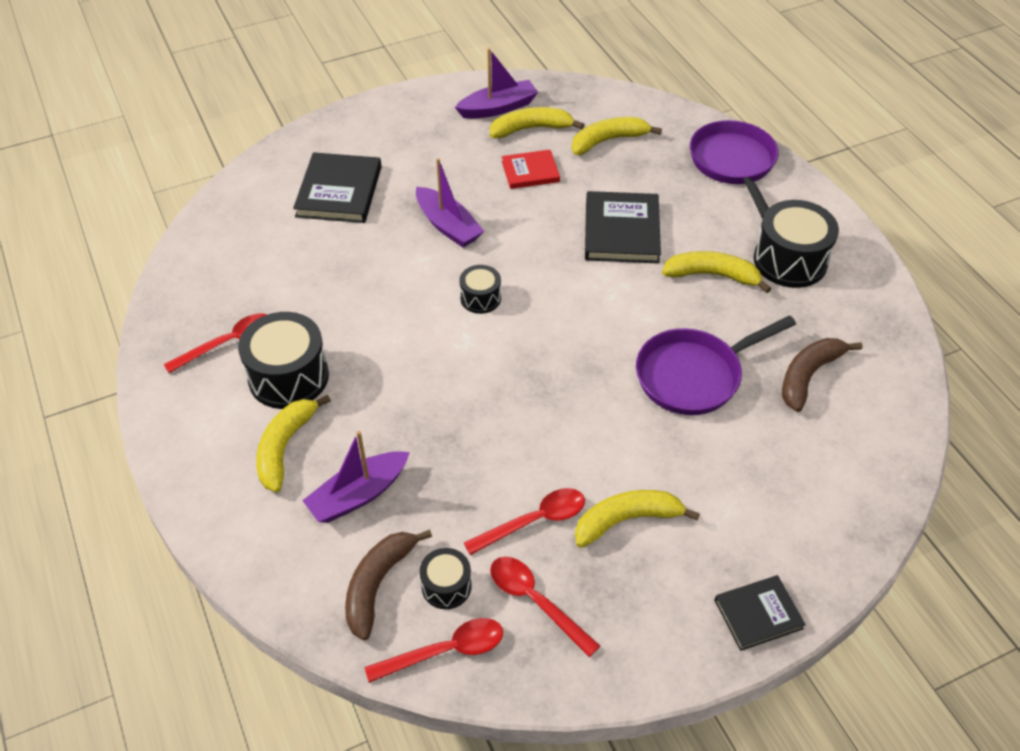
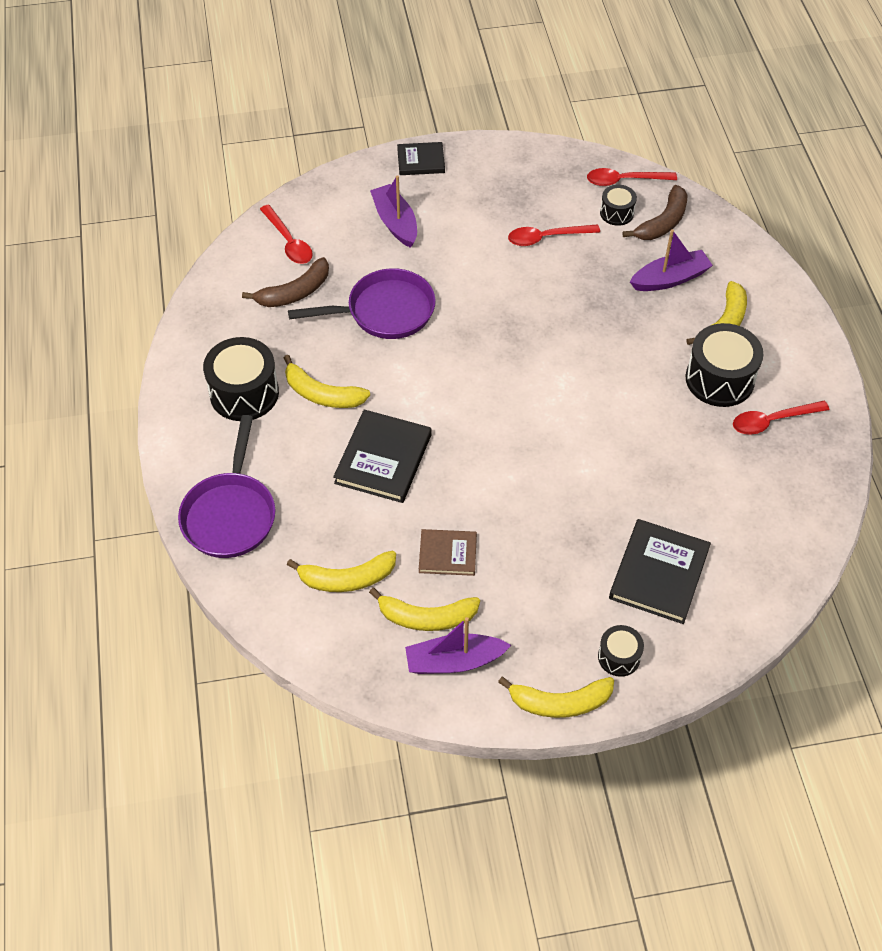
camera: 165 degrees left, 5 degrees up
(448, 226) = (552, 503): purple boat -> purple boat (395, 222)
(480, 298) = (540, 417): black drum -> black drum (619, 657)
(530, 172) = (447, 554): red book -> brown book
(536, 601) = (560, 194): red spoon -> red spoon (288, 242)
(627, 520) = (481, 226): yellow banana -> yellow banana (559, 702)

